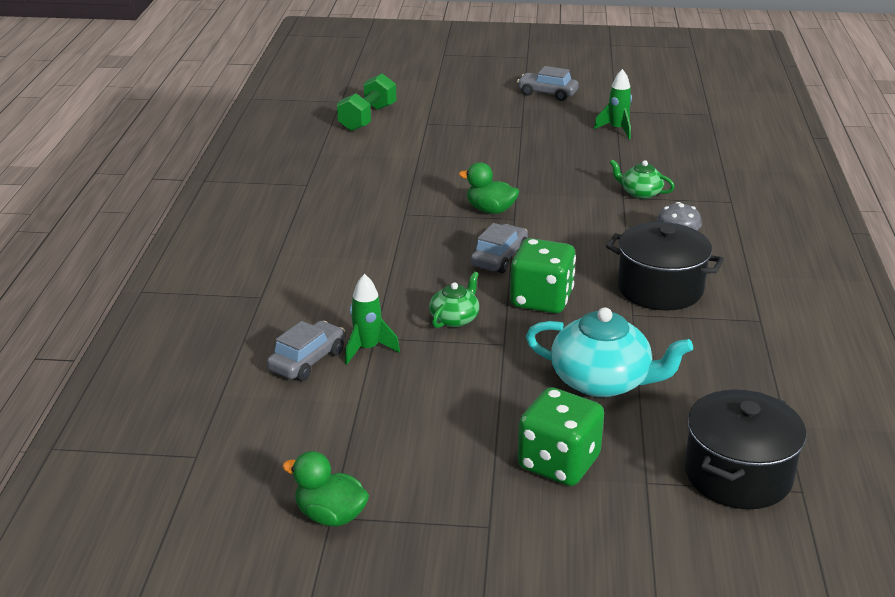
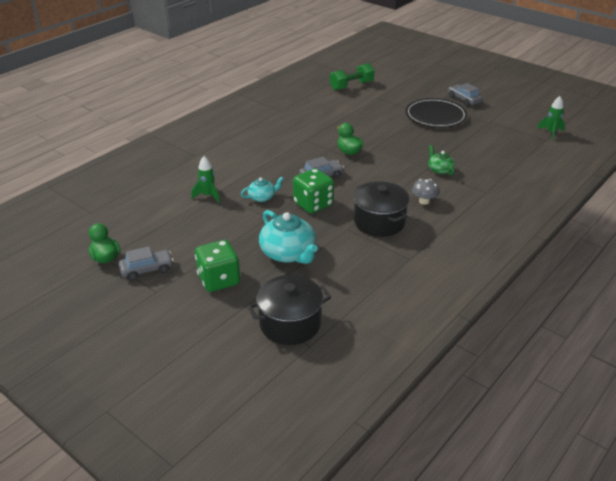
camera: 35 degrees right, 5 degrees up
(307, 360) = (178, 191): grey car -> grey car (147, 270)
(455, 318) = (262, 197): green teapot -> turquoise teapot
(539, 125) = (435, 116): none -> black plate
(617, 130) = (476, 132): green rocket -> green rocket (551, 133)

